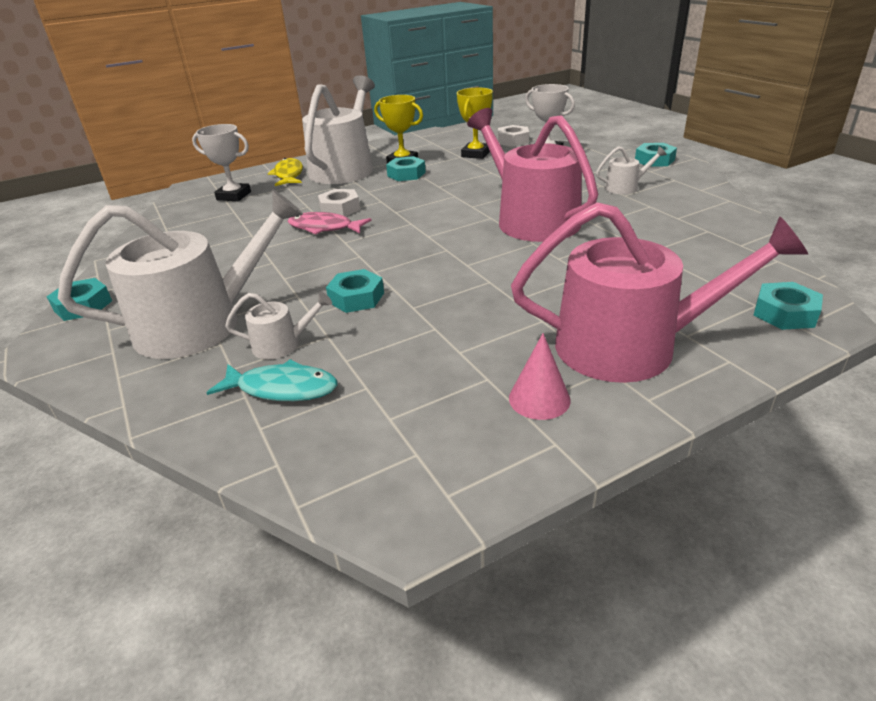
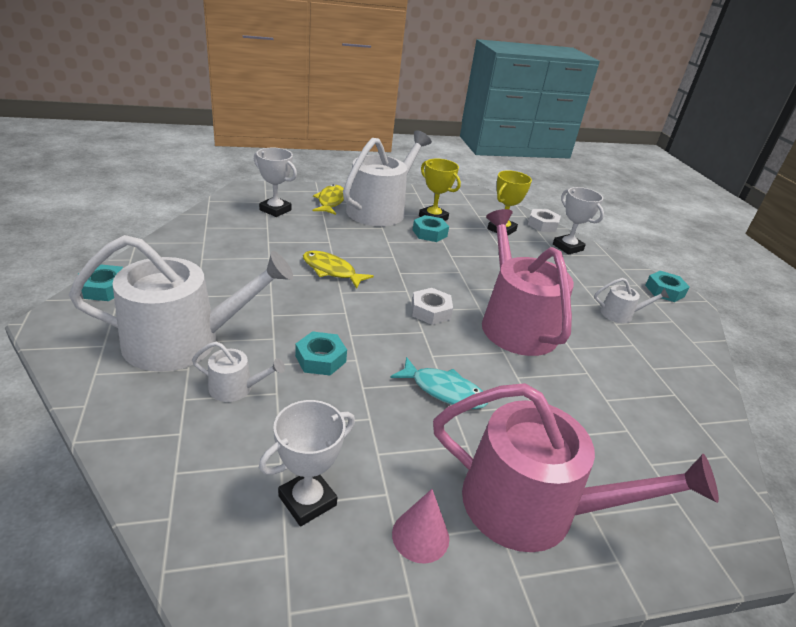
camera: 10 degrees right, 0 degrees up
(282, 388) = (213, 437): turquoise fish -> turquoise fish (443, 390)
(324, 228) = (331, 271): pink fish -> yellow fish
(340, 209) = (354, 253): white nut -> white nut (431, 311)
(412, 407) = (307, 500): none -> white trophy
(785, 313) = (701, 524): turquoise nut -> none

